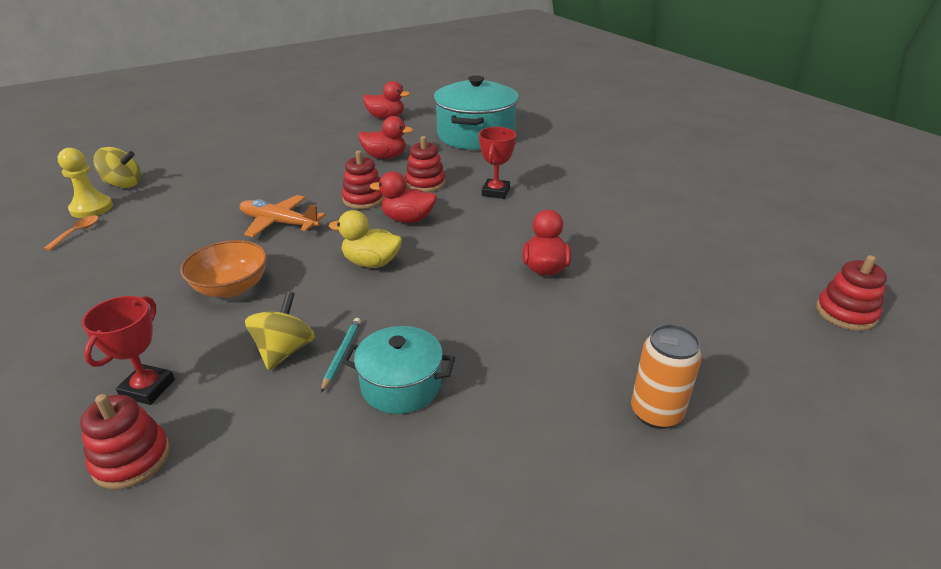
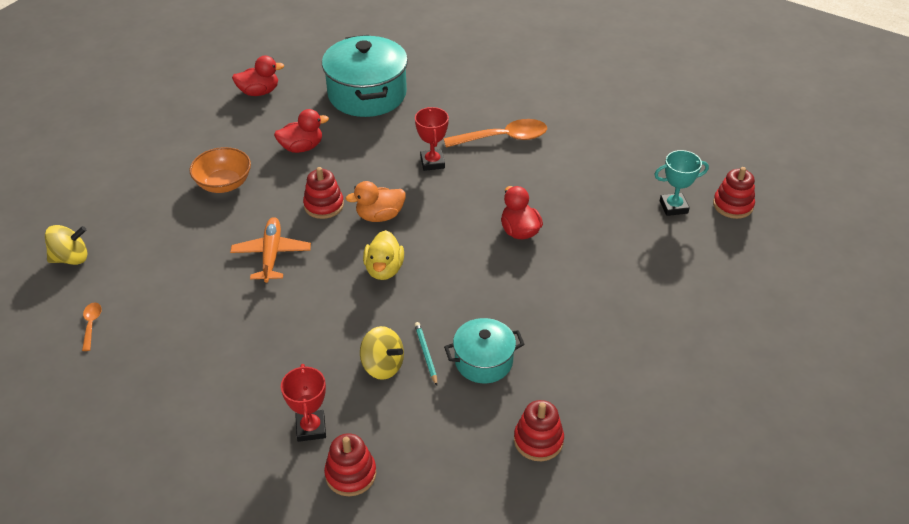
camera: 25 degrees left, 10 degrees up
(91, 208) = (72, 295): yellow pawn -> none
(231, 287) = (291, 330): orange bowl -> orange bowl (224, 184)
(279, 223) = (271, 255): orange plane -> orange plane turned 90 degrees clockwise
(284, 351) = (382, 366): yellow spinning top -> yellow spinning top turned 135 degrees clockwise
(371, 263) = (384, 269): yellow duck -> yellow duck turned 75 degrees counterclockwise
(408, 219) = (380, 216): red duck -> orange duck
(425, 183) = (364, 170): red stacking toy -> red stacking toy (538, 440)
(583, 190) = (503, 138): none -> orange spoon
(656, 413) = (649, 322): orange can -> none
(757, 294) = (673, 207): none -> turquoise trophy

